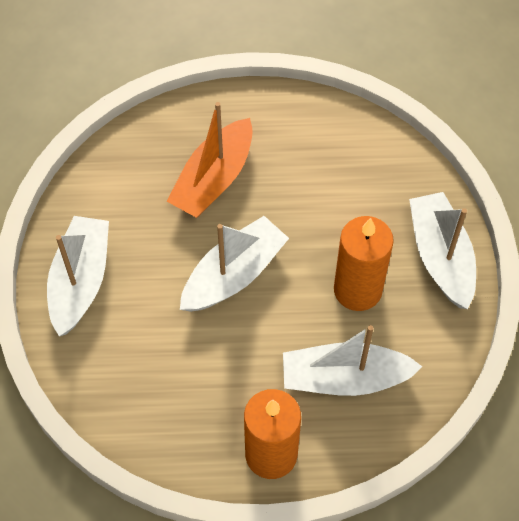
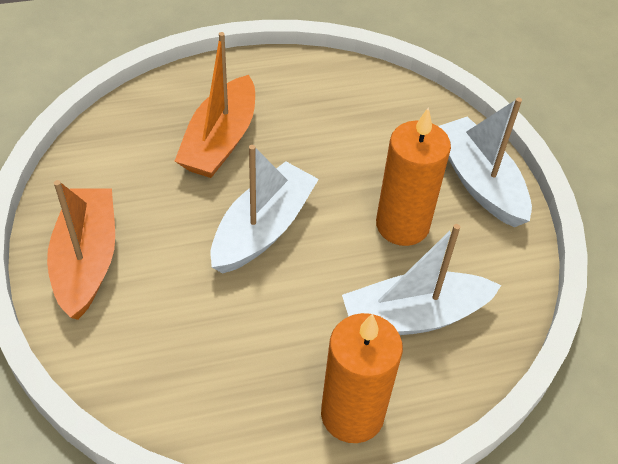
camera: 15 degrees left, 10 degrees down
(80, 281) = (87, 260): white boat -> orange boat

